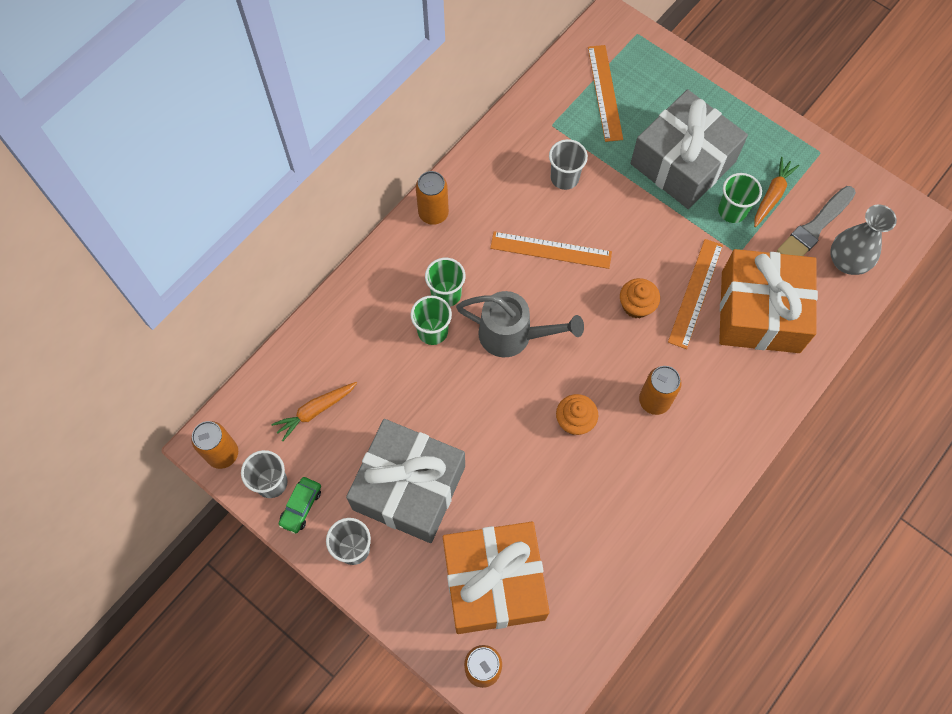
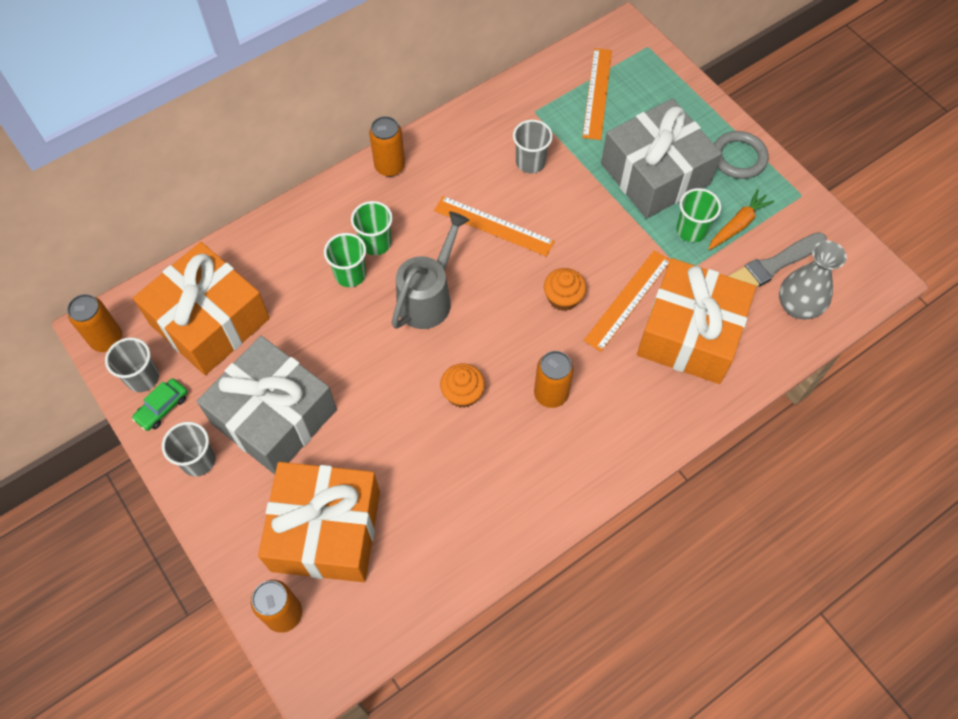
camera: 15 degrees right, 5 degrees down
(315, 411) = (210, 321): orange carrot -> orange gift
(513, 335) = (429, 297): grey watering can -> grey watering can turned 90 degrees counterclockwise
(753, 128) = (738, 157): none -> grey ring

